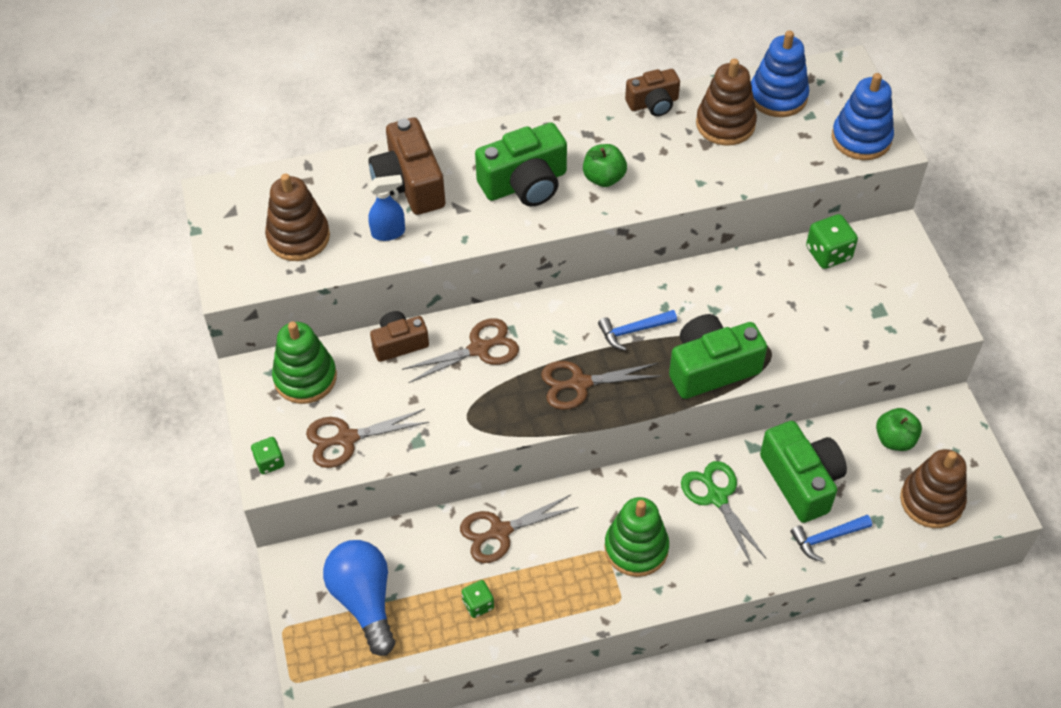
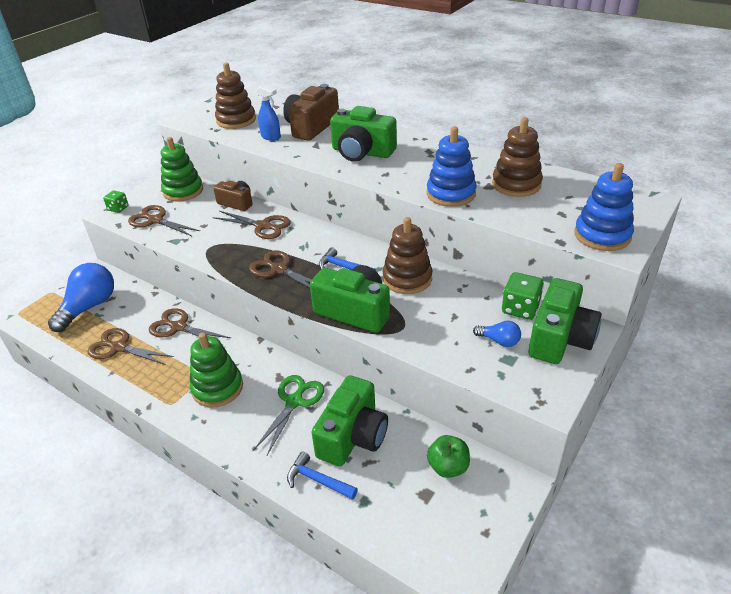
camera: 50 degrees right, 15 degrees down
(478, 604) = (119, 347): green dice -> brown scissors
(604, 178) = (404, 170): green apple -> none
(653, 103) = (487, 157): brown camera -> none
(778, 96) = (573, 190): blue stacking toy -> blue stacking toy (451, 194)
(852, 299) = (499, 341): none -> blue light bulb
(888, 259) = (560, 338): none -> green camera
(931, 501) = (417, 526): brown stacking toy -> brown stacking toy (407, 279)

